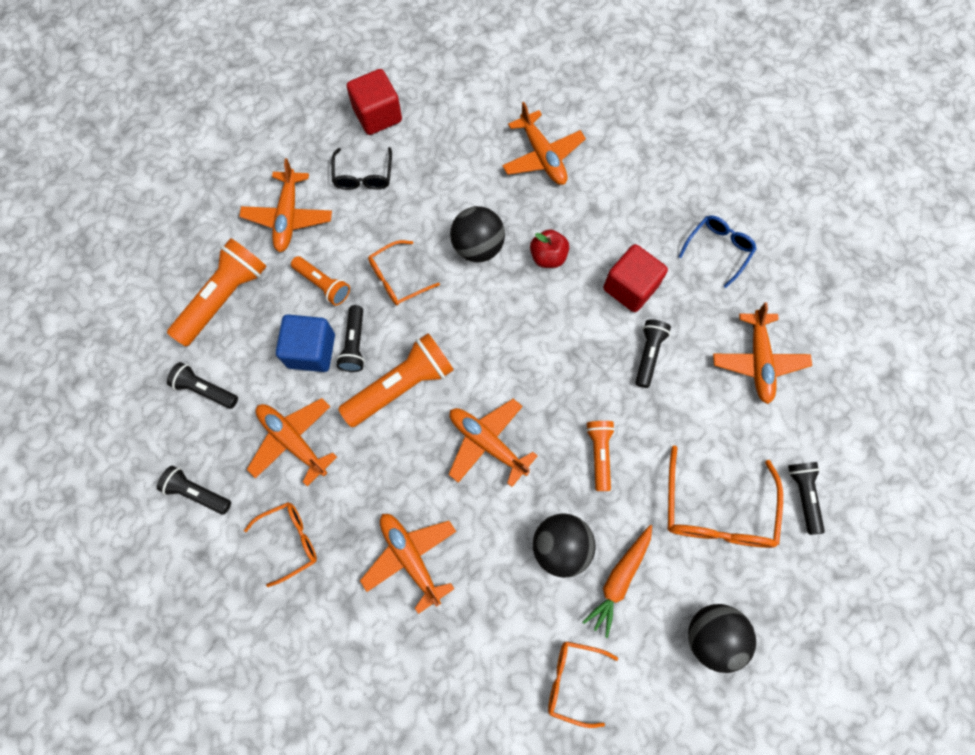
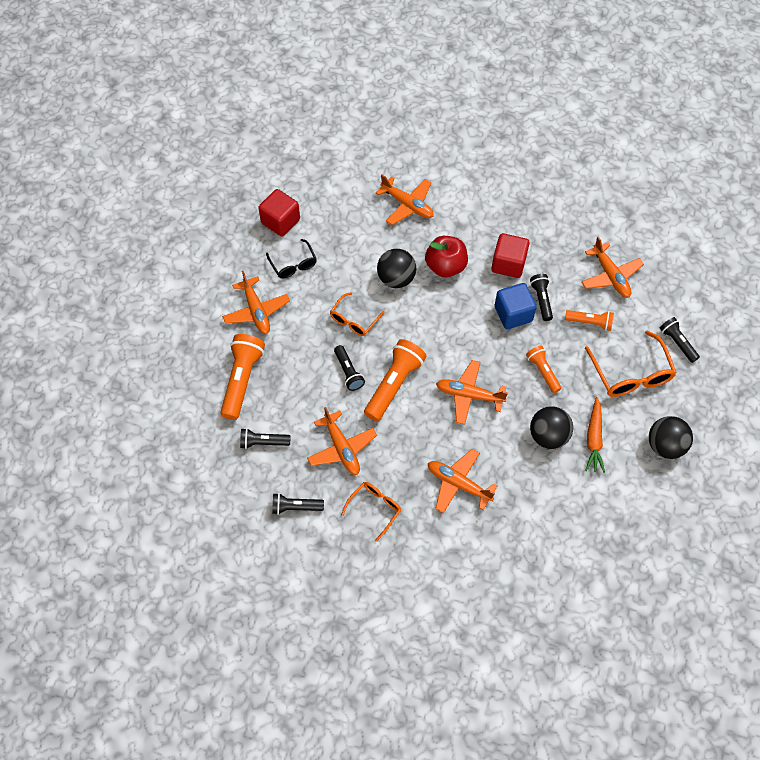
camera: 25 degrees left, 10 degrees down
(293, 441) = (341, 448): orange plane -> orange plane turned 135 degrees counterclockwise
(311, 351) = (321, 388): blue cube -> blue cube (513, 314)
(323, 284) = (305, 344): orange flashlight -> orange flashlight (590, 322)
(548, 257) = (445, 266): red apple -> red apple, size x1.52
(573, 680) = (597, 508): orange glasses -> none
(718, 250) = (551, 219): blue glasses -> none

